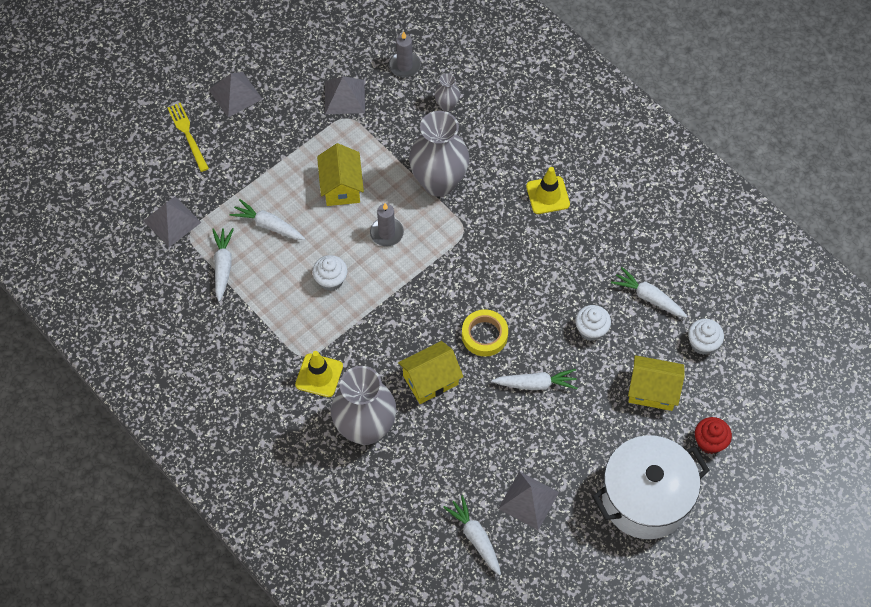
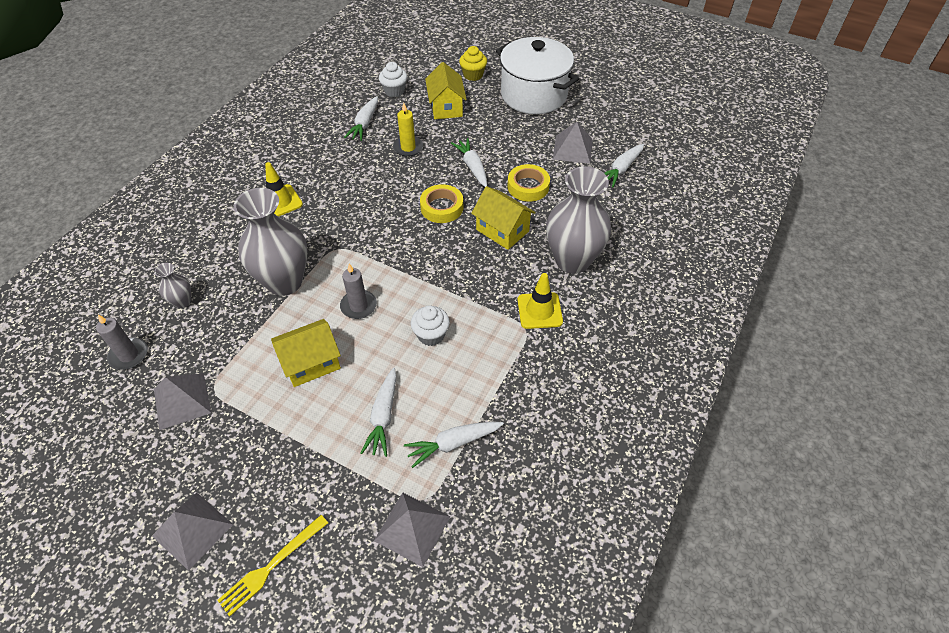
camera: 110 degrees left, 10 degrees down
(484, 428) = (528, 186): none -> yellow tape
(591, 330) = (408, 148): white cupcake -> yellow candle
(709, 442) = (473, 75): red cupcake -> yellow cupcake

